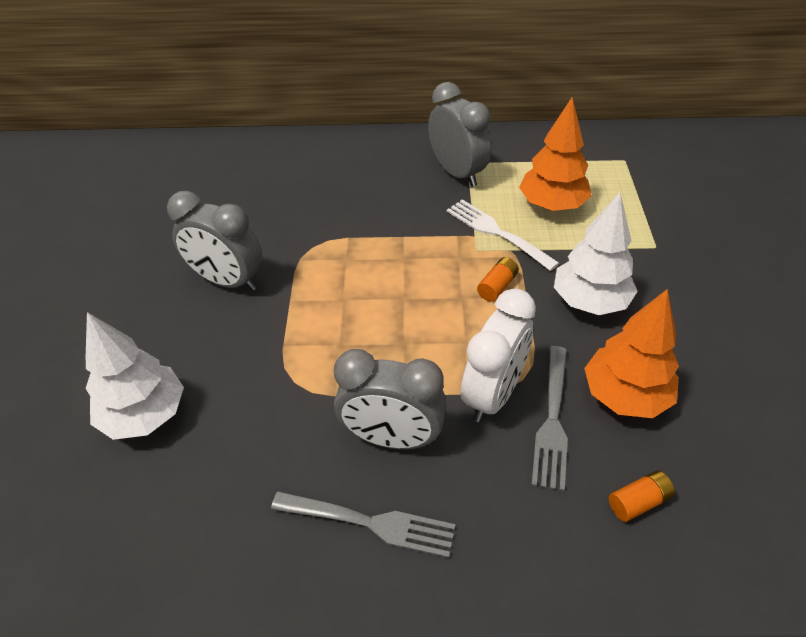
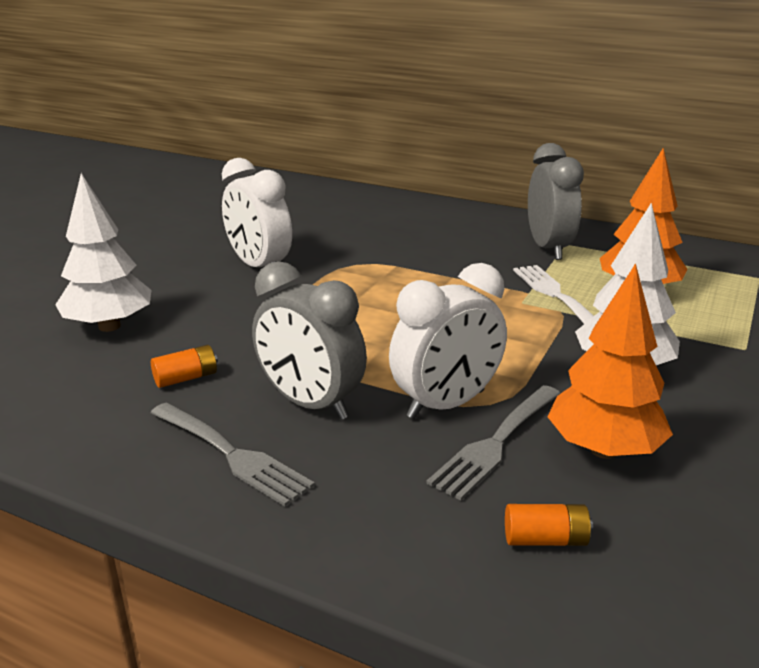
camera: 25 degrees right, 20 degrees down
(228, 281) = (259, 267): grey clock -> white clock
(497, 286) = (521, 331): orange battery -> orange battery (186, 378)

